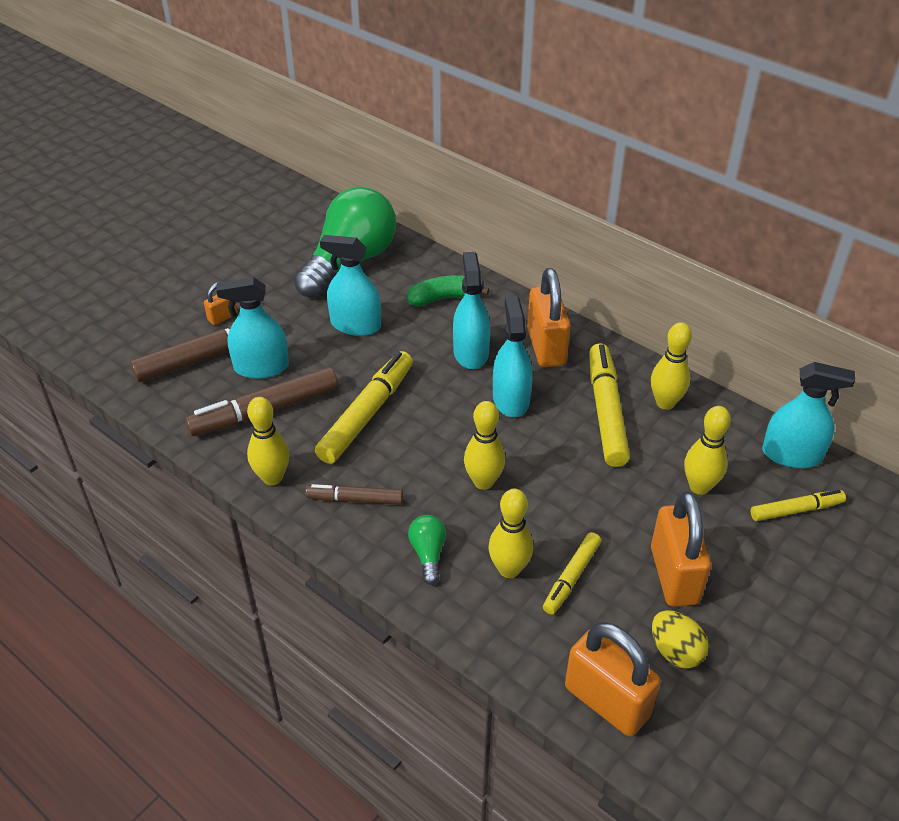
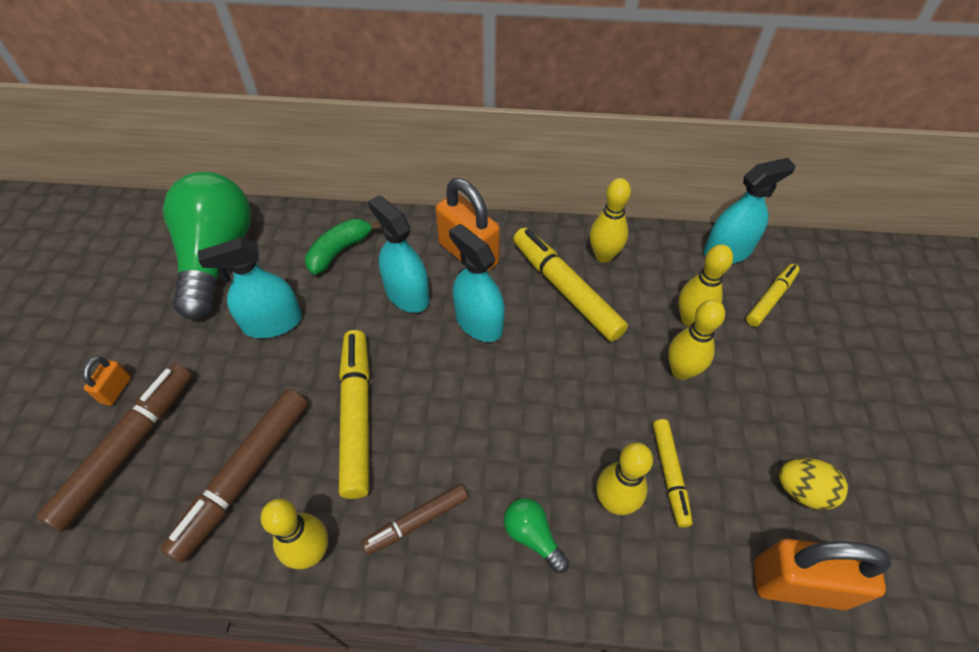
camera: 35 degrees left, 10 degrees up
(261, 367) = (204, 426): turquoise spray bottle -> none
(483, 482) = (521, 423): yellow bowling pin -> yellow bowling pin (681, 371)
(674, 575) = (741, 416): orange padlock -> none

